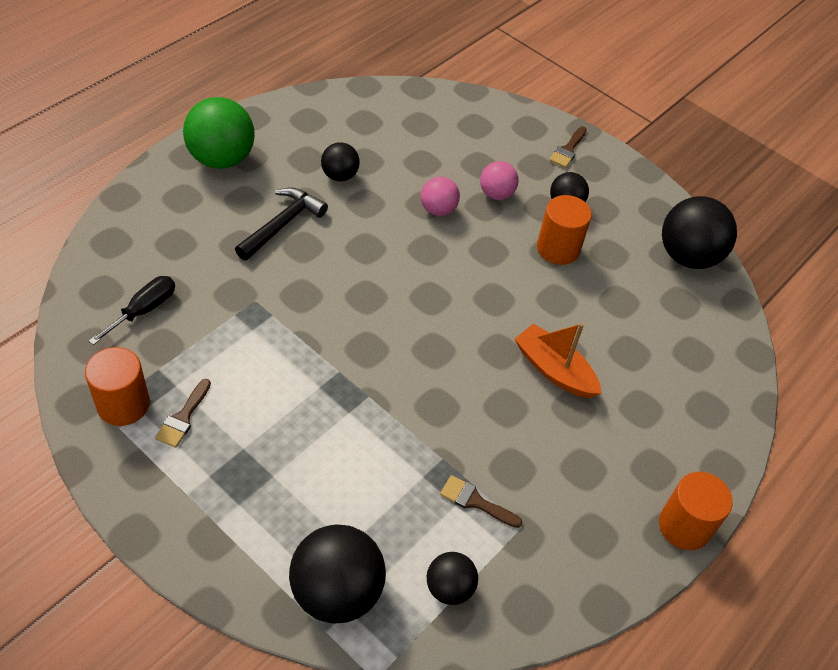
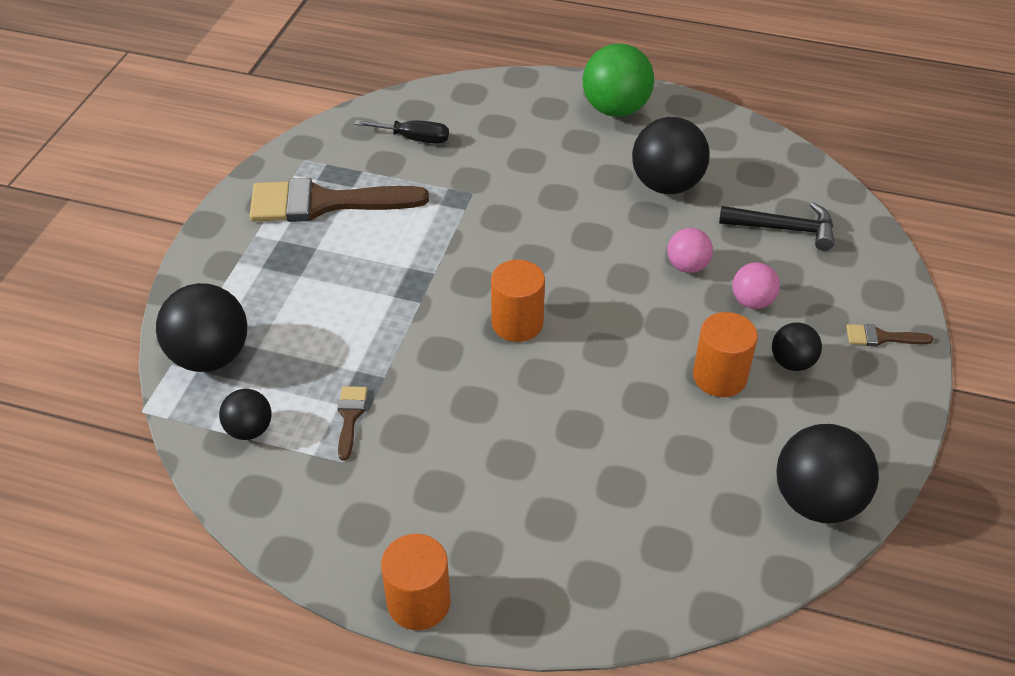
camera: 70 degrees right, 5 degrees down
(123, 404) = (316, 167): orange cylinder -> orange cylinder (517, 323)
(183, 417) = (324, 203): brown brush -> brown brush, size x2.33
(282, 224) = (572, 174): black hammer -> black hammer (784, 229)
(340, 175) = (666, 185): black ball -> black ball, size x1.80
(554, 370) = (548, 426): orange boat -> none

